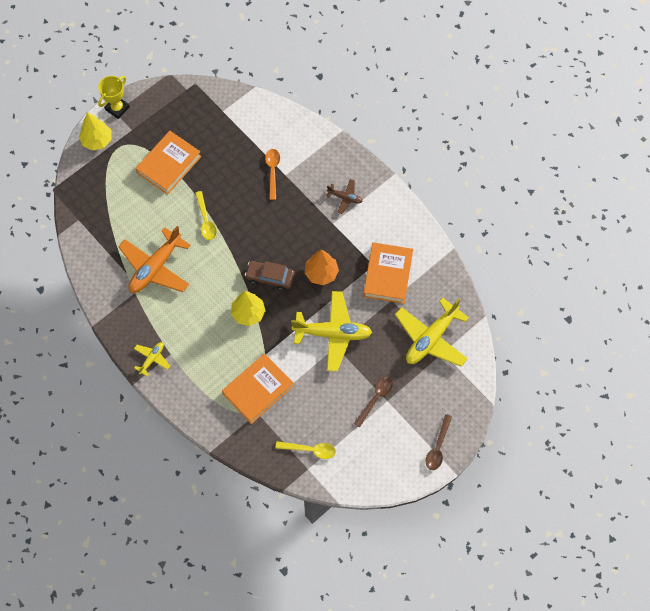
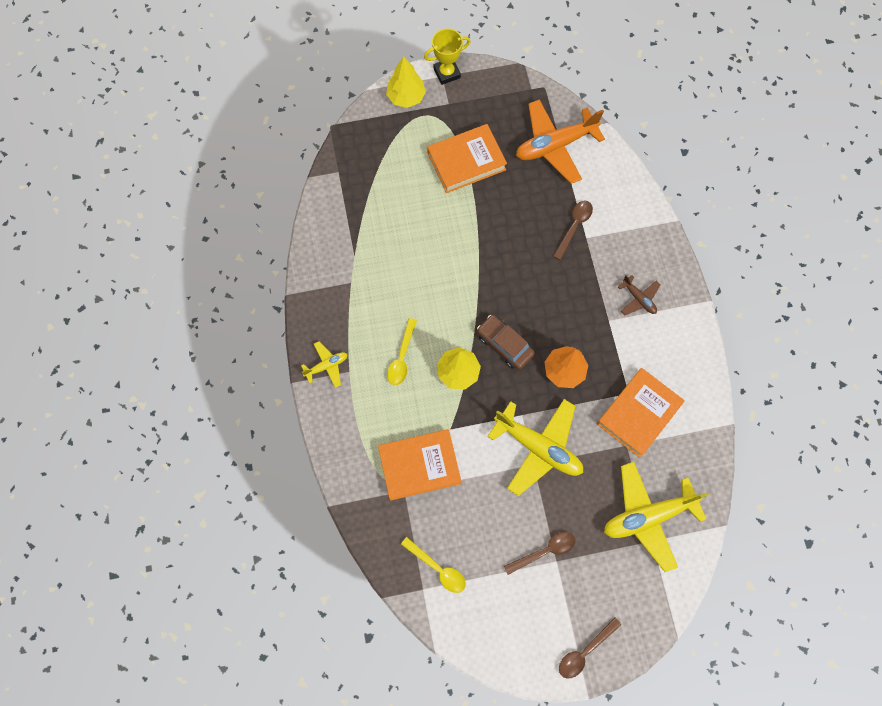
camera: 30 degrees right, 5 degrees up
(155, 267) = (388, 266): orange plane -> orange plane (555, 145)
(206, 220) = (471, 243): yellow spoon -> yellow spoon (401, 358)
(272, 171) = (574, 226): orange spoon -> brown spoon

